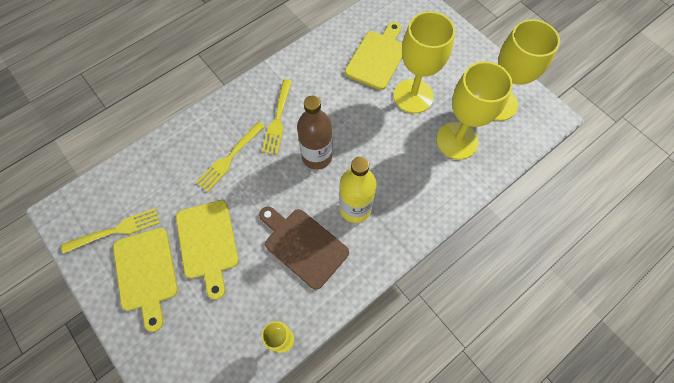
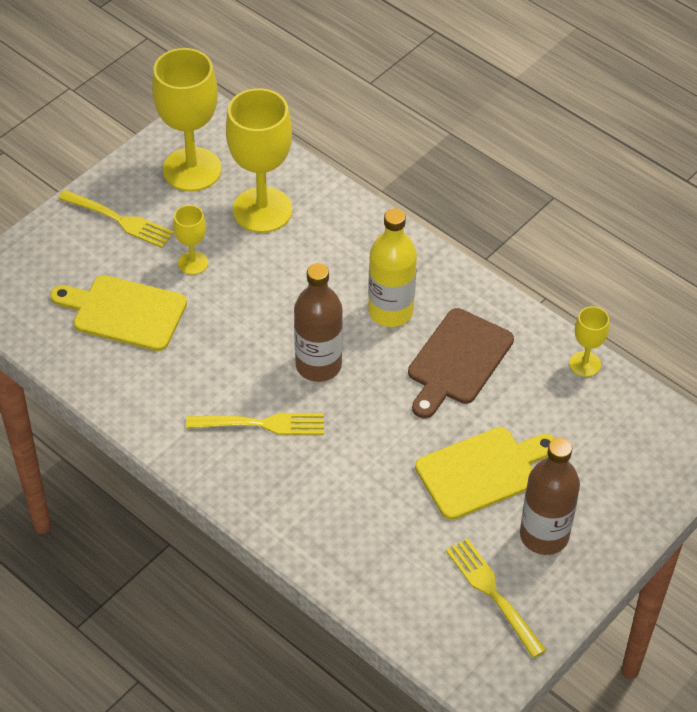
camera: 100 degrees left, 15 degrees down
(146, 273) = (544, 535): yellow cutting board -> brown bottle
(230, 157) = (341, 473): yellow fork -> yellow fork (118, 220)
(413, 96) = (193, 263): yellow goblet -> yellow goblet, size x0.49

